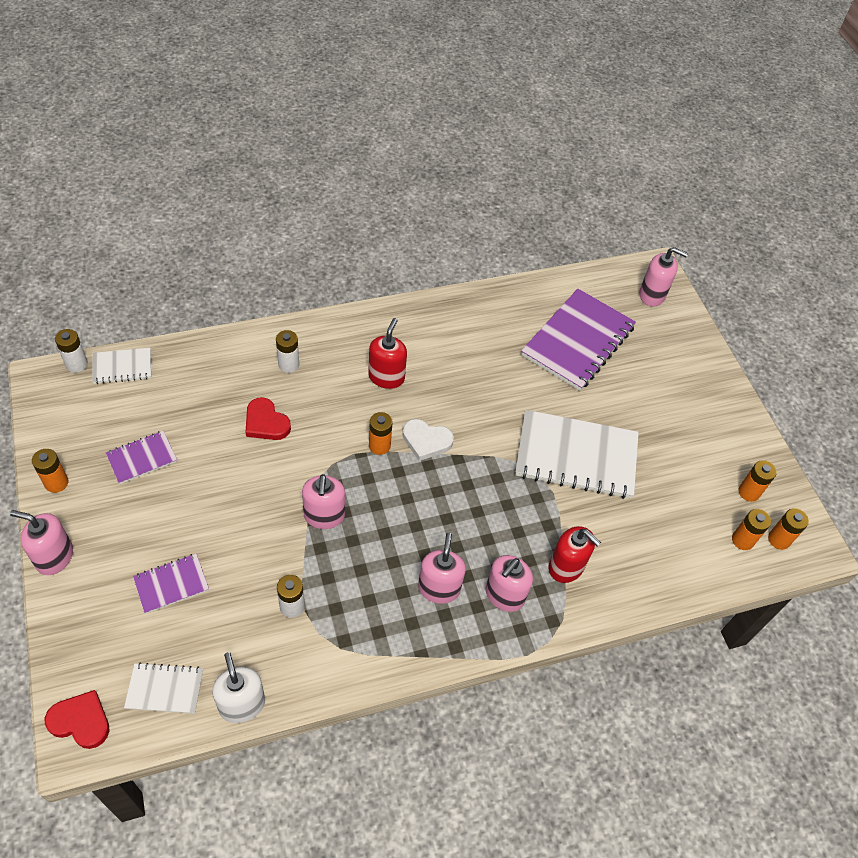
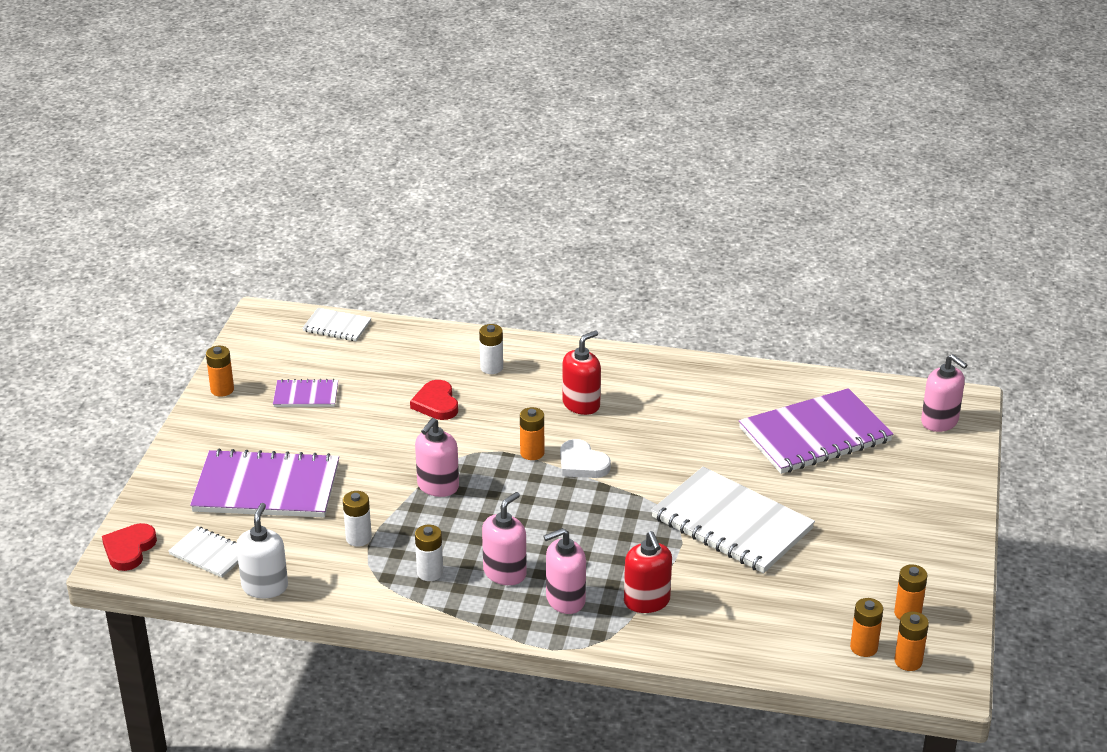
camera: 35 degrees right, 20 degrees down
(54, 557) = (185, 438): pink soap dispenser -> none
(76, 364) = (298, 313): white battery -> white battery (430, 573)
(81, 721) = (129, 549): red heart -> red heart turned 120 degrees counterclockwise
(171, 584) = (266, 488): purple notebook -> purple notebook, size x2.04

